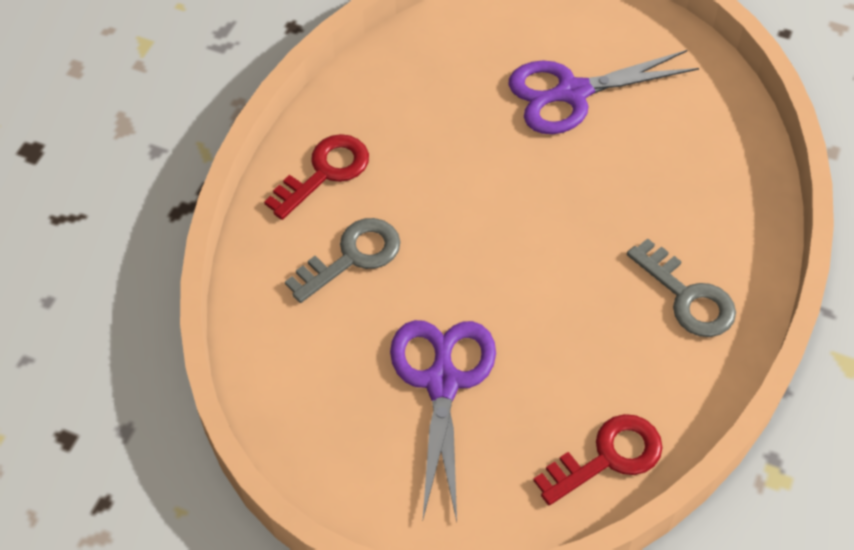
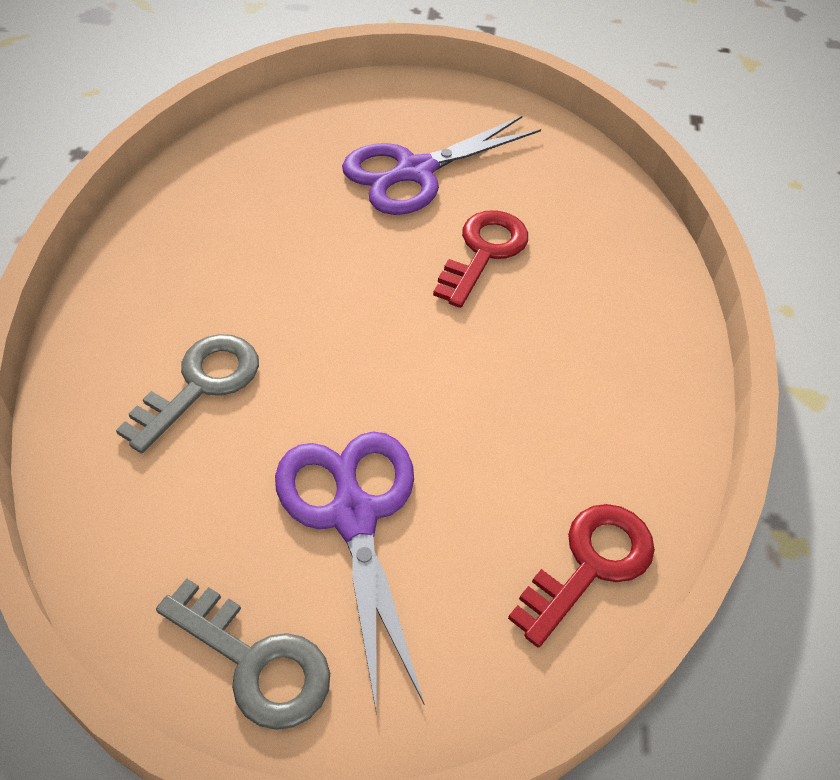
camera: 20 degrees left, 5 degrees down
(325, 172) = (146, 295): red key -> red key (484, 252)
(687, 297) = (613, 356): grey key -> grey key (256, 662)

